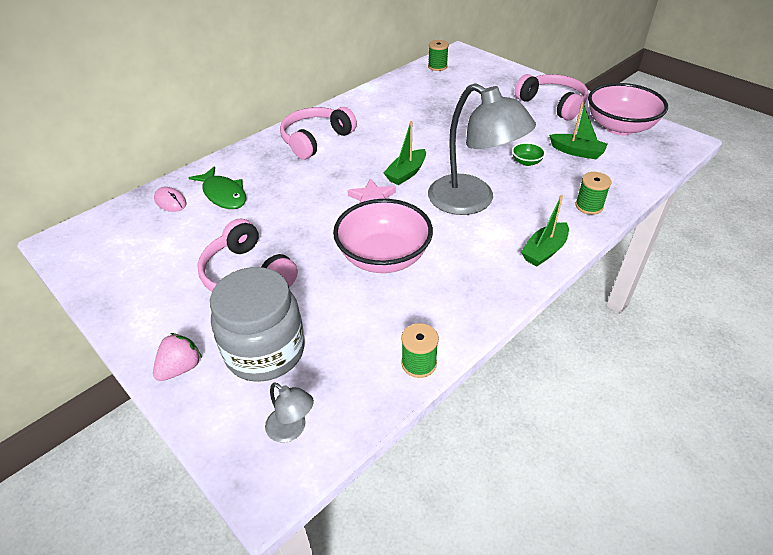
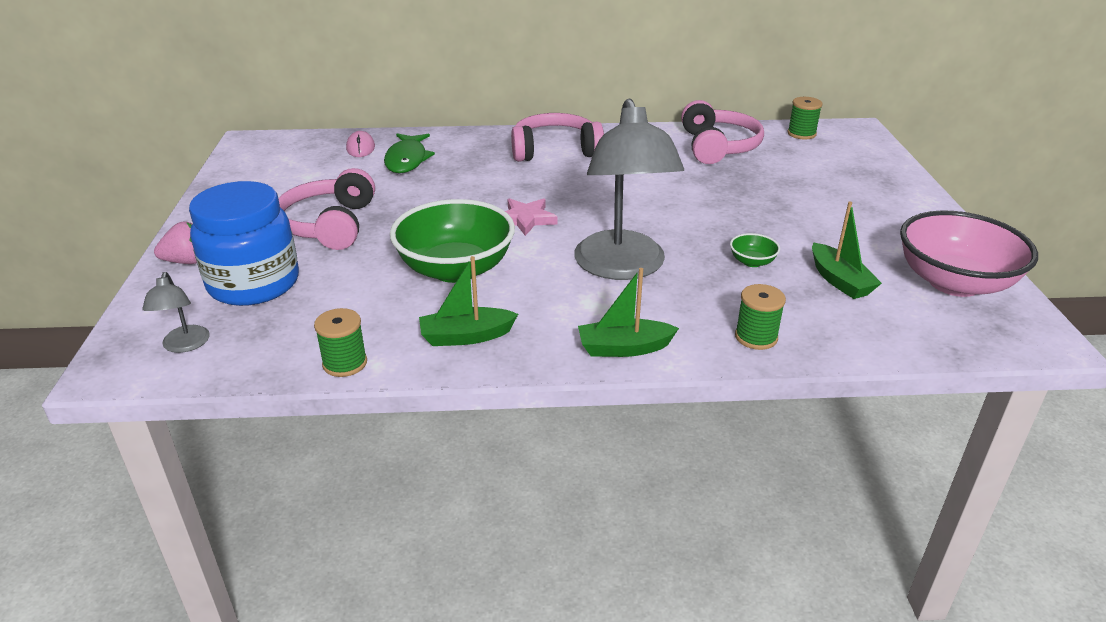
camera: 40 degrees right, 10 degrees down
(265, 351) = (254, 284): grey jar -> blue jar
(383, 257) = (455, 269): pink bowl -> green bowl
(406, 173) = (595, 213): green boat -> green boat (466, 336)
(552, 104) = (894, 222): pink headphones -> pink headphones (718, 147)

